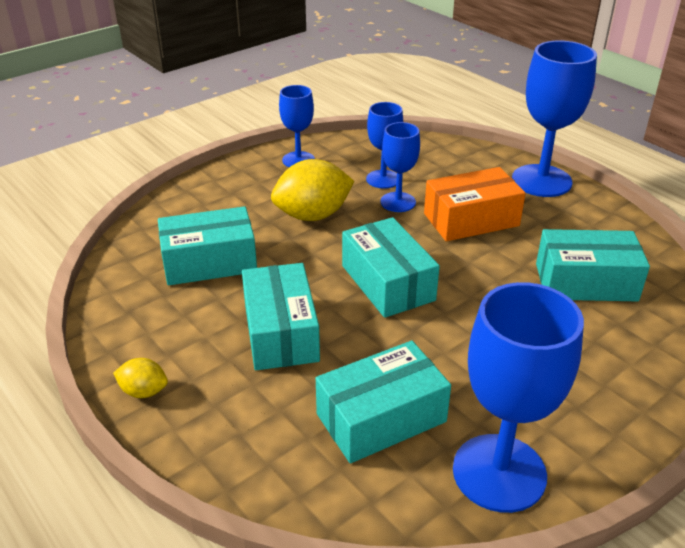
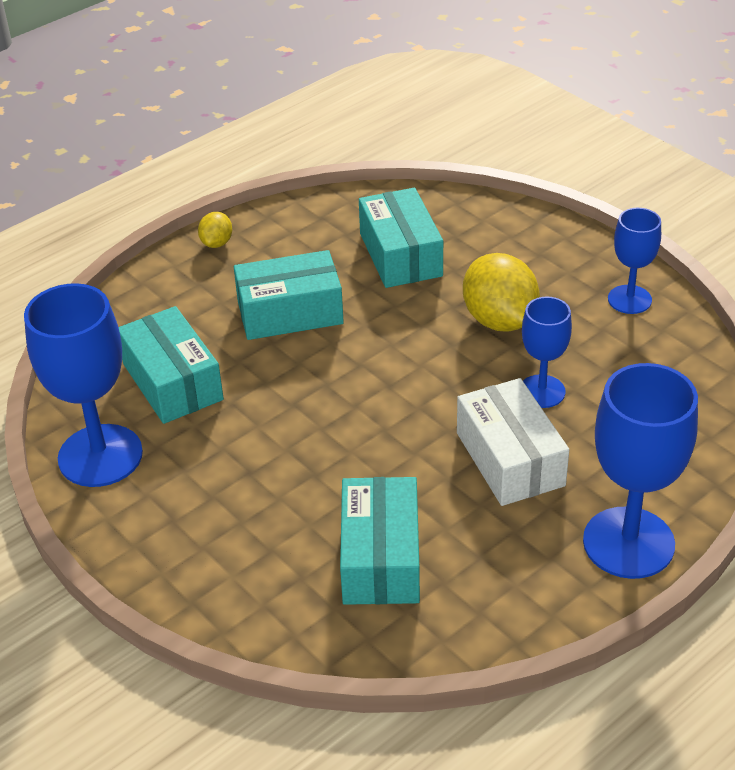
camera: 90 degrees right, 5 degrees up
(383, 179) = (597, 377): blue goblet -> none
(387, 283) = (371, 384): turquoise box -> none
(471, 220) = (509, 459): orange box -> white box

